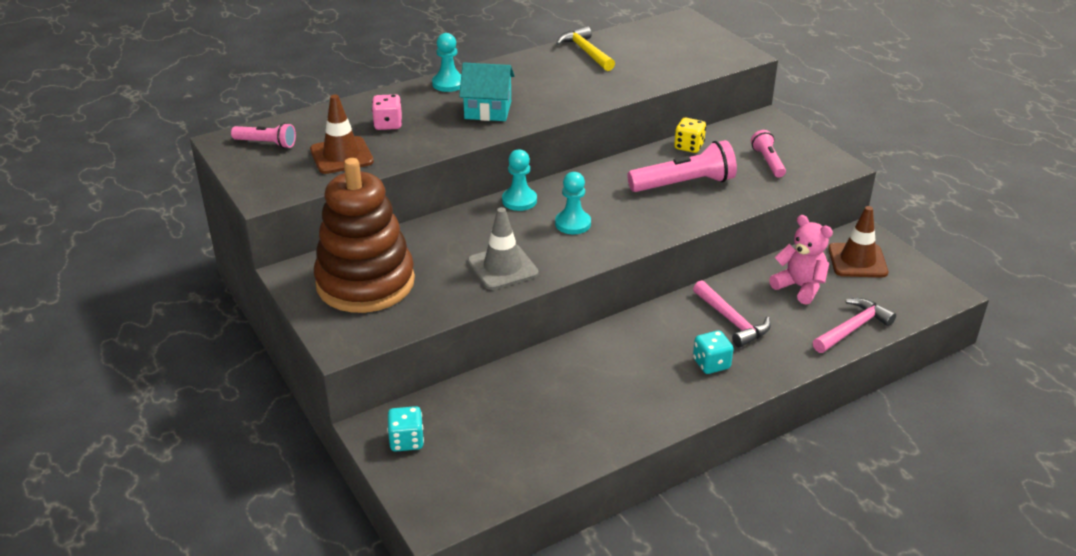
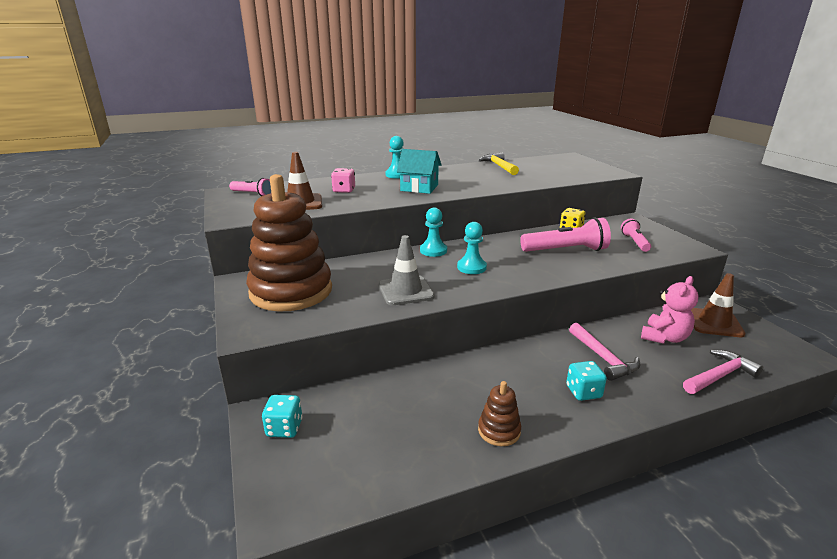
camera: 10 degrees right, 10 degrees down
(628, 416) = (499, 431): none -> brown stacking toy
(800, 287) = (664, 337): pink teddy bear -> pink teddy bear turned 75 degrees clockwise

